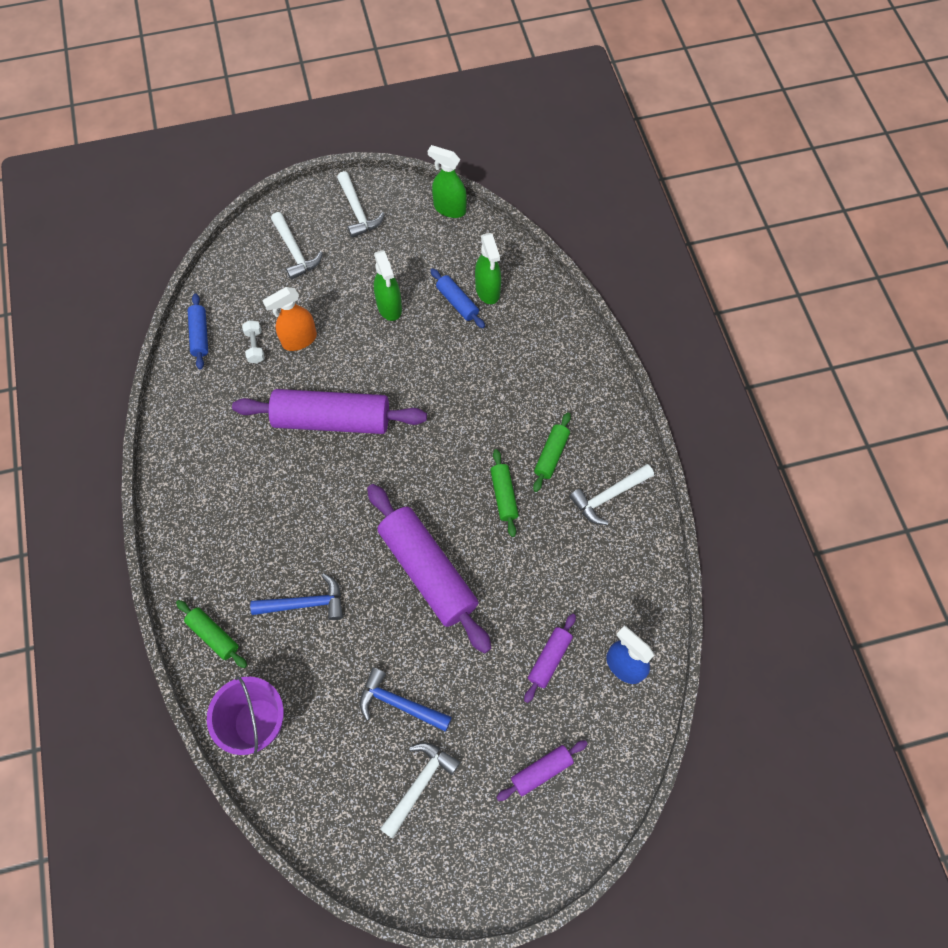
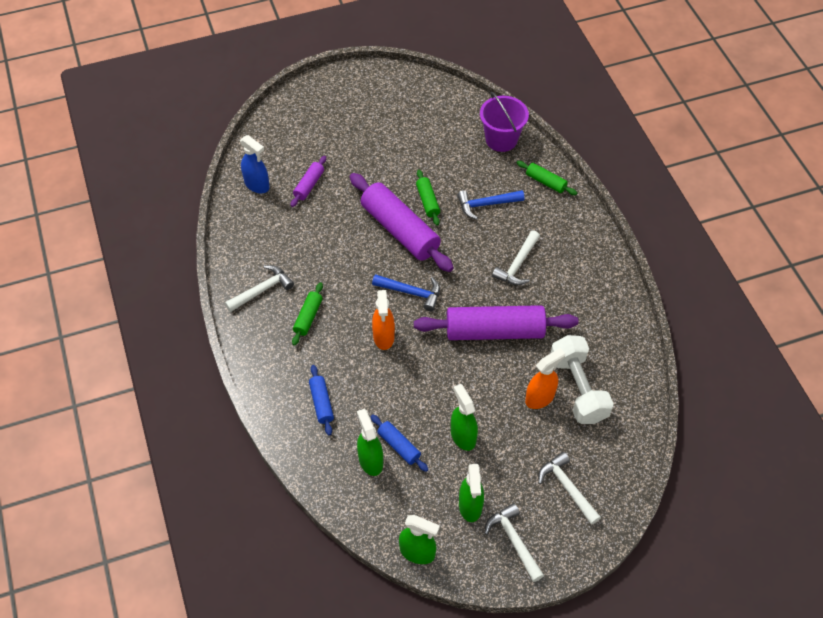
camera: 175 degrees right, 10 degrees down
(200, 335) = (631, 395): blue rolling pin -> blue rolling pin (321, 403)
(255, 346) = (578, 388): white dumbbell -> white dumbbell, size x2.30
(393, 243) = (470, 506): none -> green spray bottle
(399, 703) = (410, 155): blue hammer -> blue hammer (411, 292)
(420, 784) = (391, 118): white hammer -> white hammer (517, 264)
(462, 423) = (383, 337): none -> orange spray bottle
(504, 495) = (346, 284): green rolling pin -> green rolling pin (427, 201)
(541, 771) = (314, 129): purple rolling pin -> none

